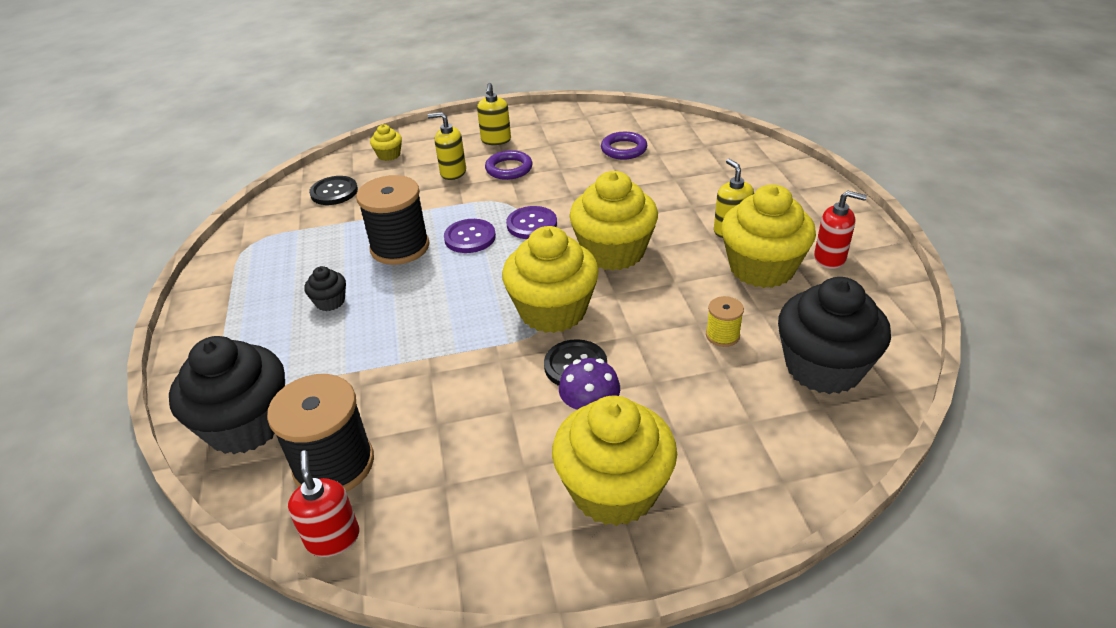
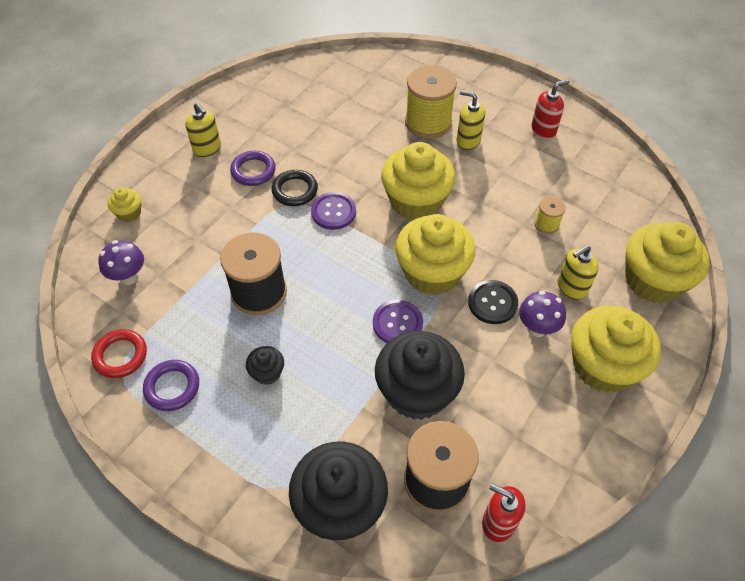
camera: 45 degrees left, 15 degrees up
(263, 234) = (120, 356): none -> red ring
(334, 192) = (129, 277): black button -> purple mushroom
(453, 172) = (211, 199): yellow soap dispenser -> yellow soap dispenser (571, 287)
(470, 237) = (302, 251): purple button -> purple button (397, 323)
(522, 196) = (295, 190): none -> black ring
(624, 149) = (320, 106): purple ring -> purple ring (172, 387)
(708, 200) = (428, 122): none -> yellow spool
(761, 268) = (515, 160): yellow cupcake -> yellow cupcake (653, 281)
(823, 367) = (616, 211): black cupcake -> black cupcake (417, 392)

